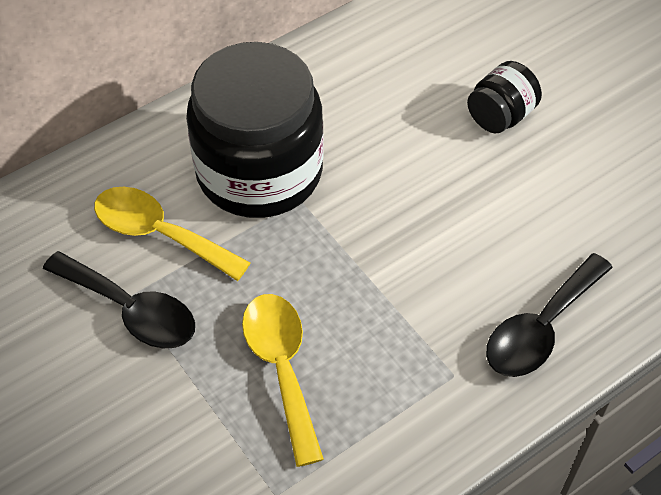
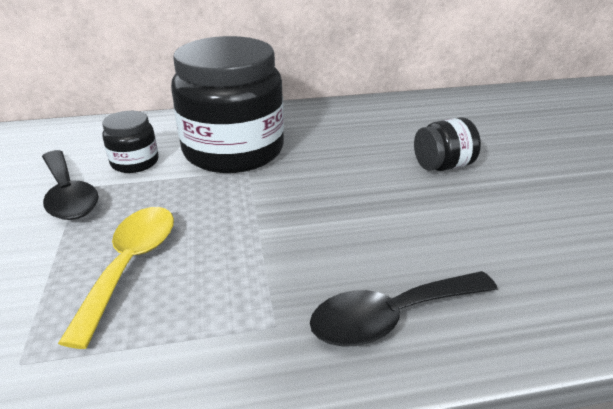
camera: 25 degrees right, 20 degrees down
(160, 233) = (135, 162): yellow spoon -> black jar

